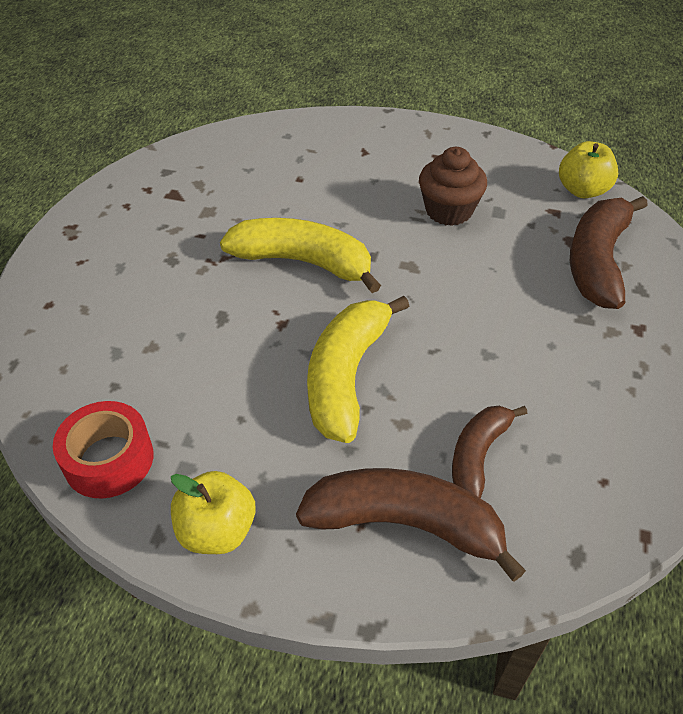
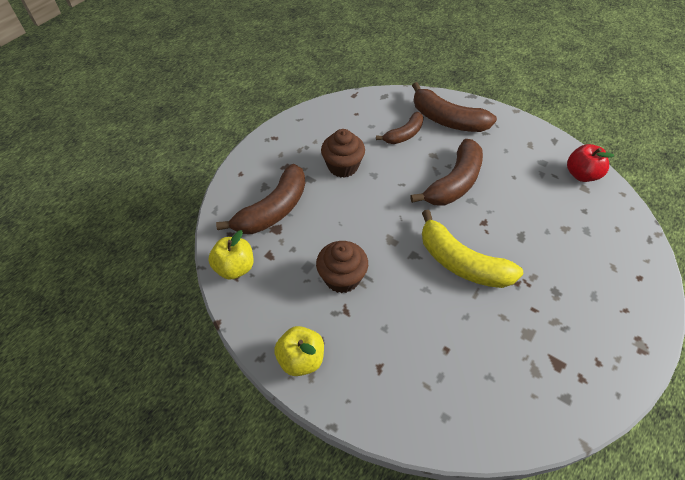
camera: 160 degrees left, 5 degrees up
(109, 459) = (581, 175): red tape -> red apple
(217, 530) = (528, 136): yellow apple -> yellow apple (301, 359)
(346, 376) = (454, 183): yellow banana -> brown banana
(548, 354) = (343, 166): none -> brown cupcake

